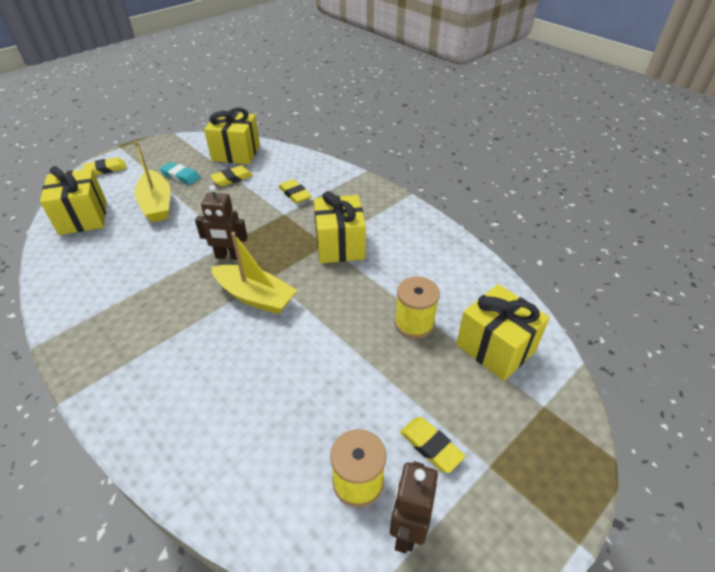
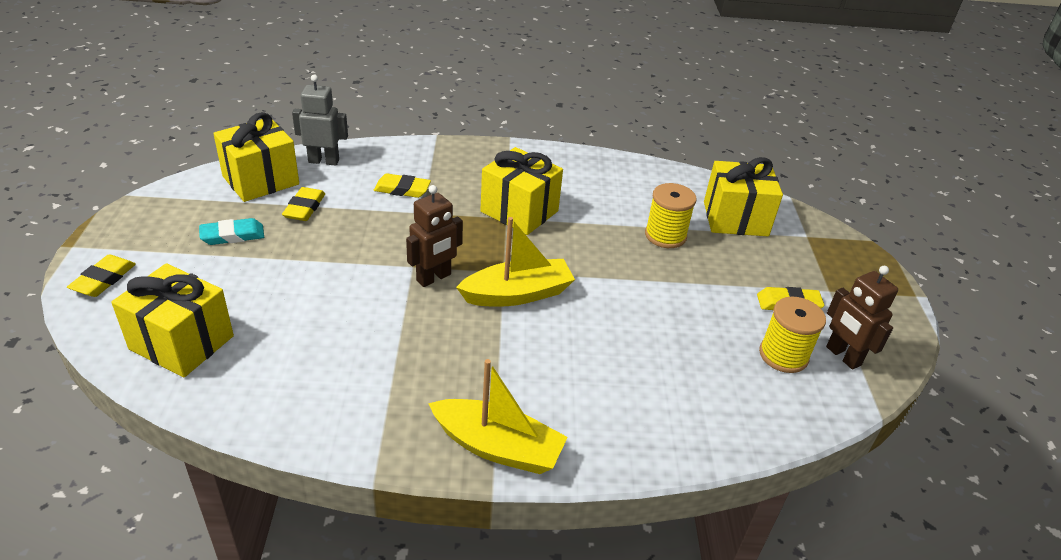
camera: 50 degrees left, 5 degrees down
(157, 204) = (258, 277): yellow boat -> yellow boat (497, 447)
(281, 157) = (324, 161): none -> grey robot

